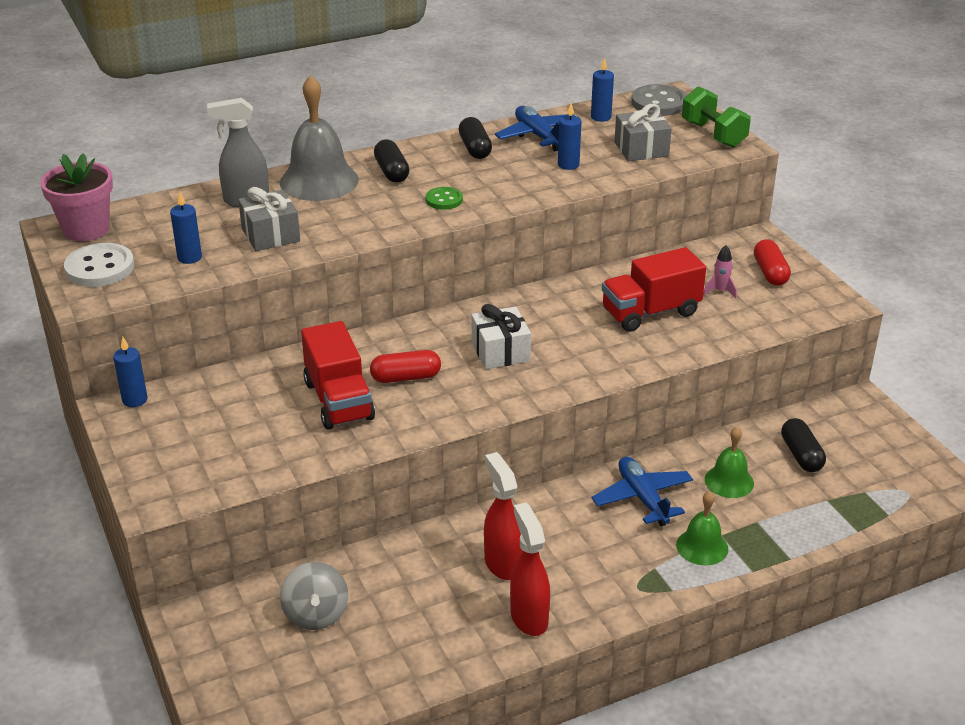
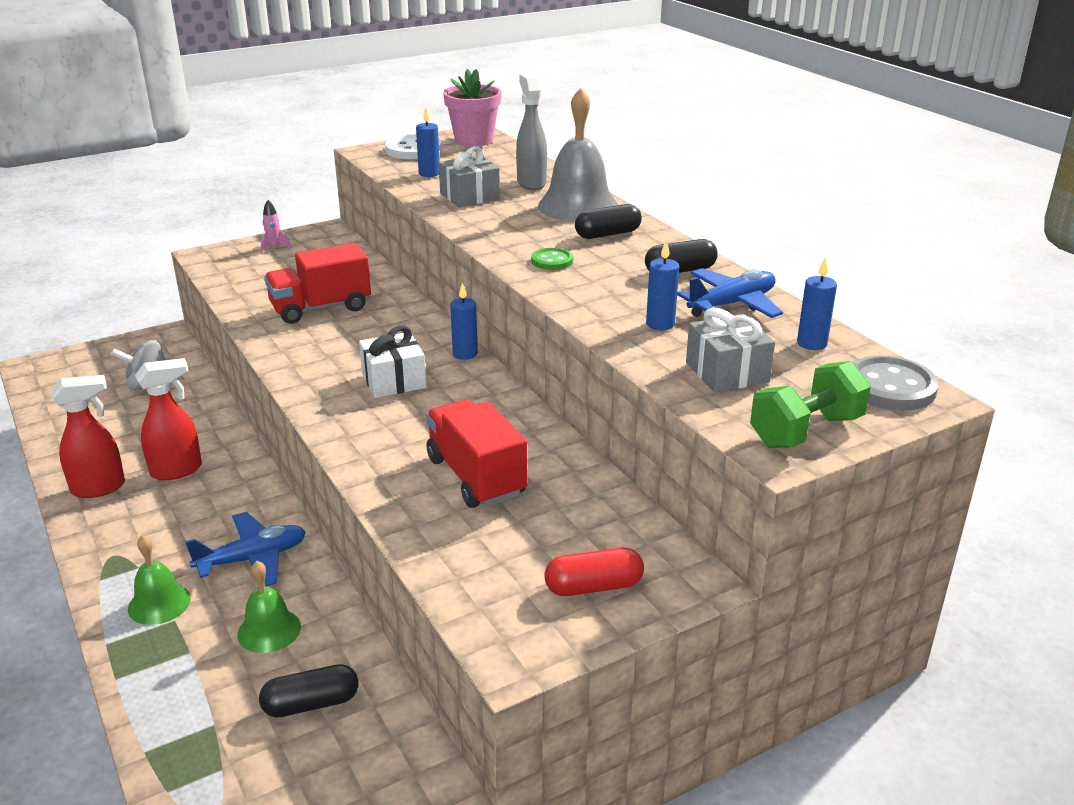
camera: 85 degrees right, 5 degrees down
(135, 400) = (336, 235): blue candle -> blue candle (465, 354)
(406, 377) = (353, 335): red capsule -> none
(720, 291) = (534, 535): pink rocket -> pink rocket (274, 247)

